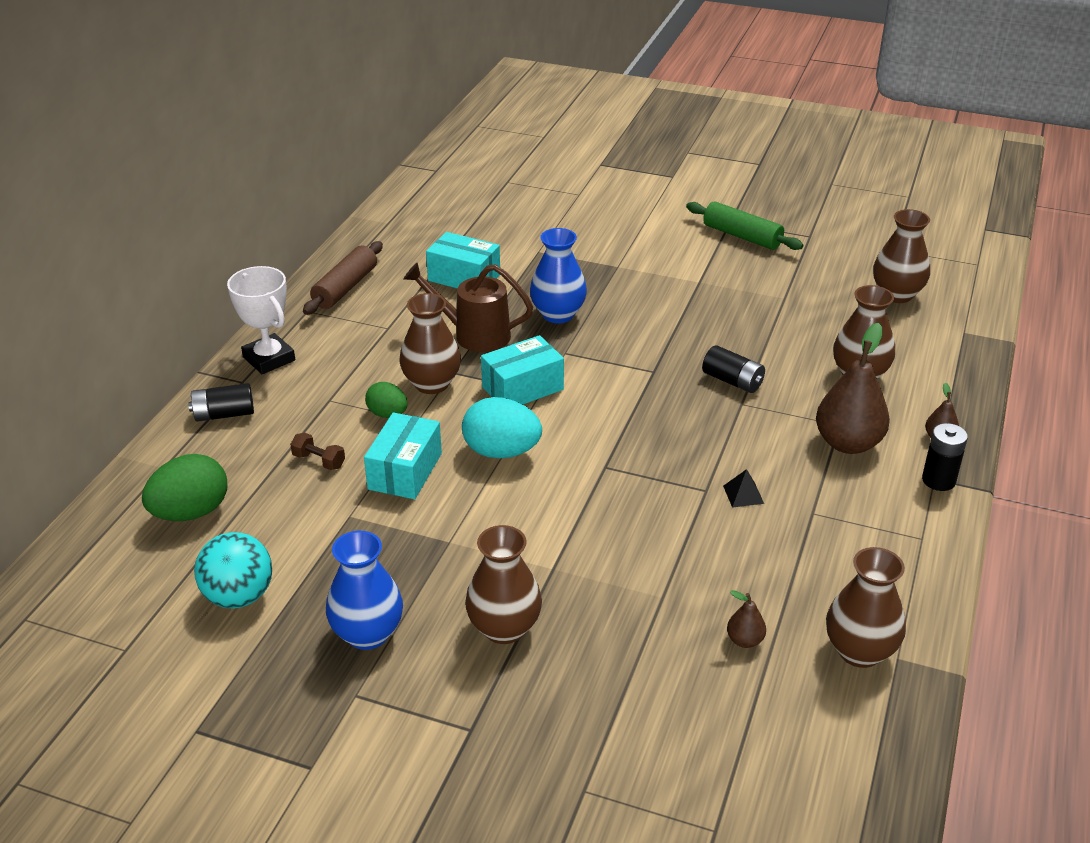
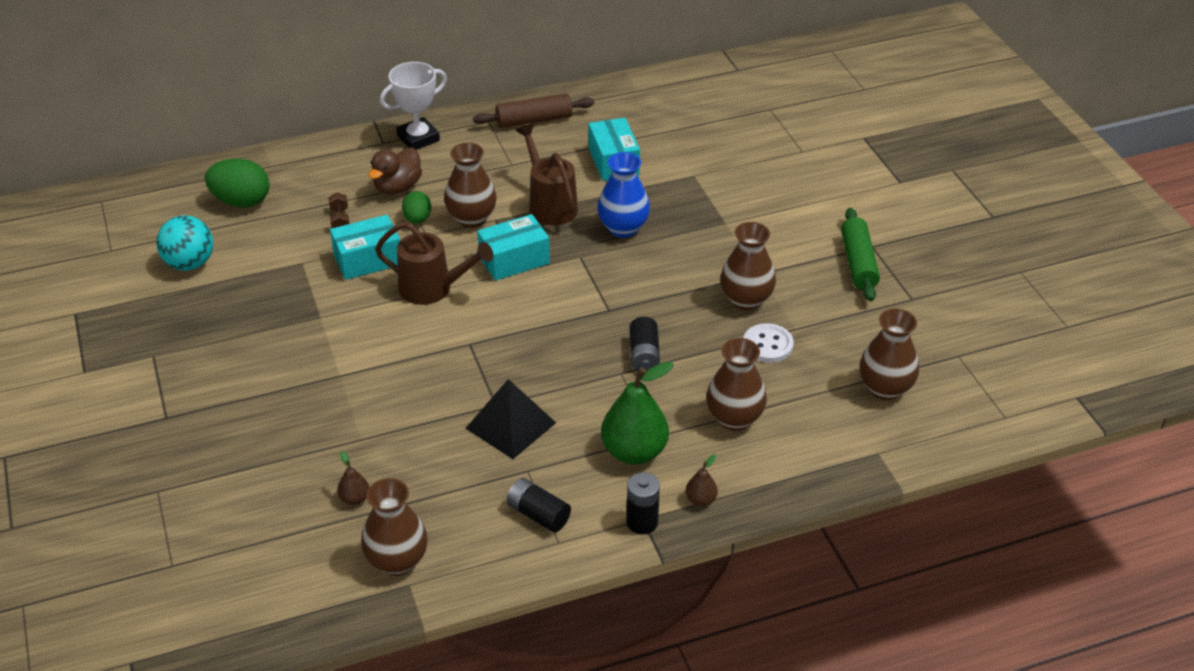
camera: 50 degrees right, 5 degrees up
(224, 414) = (343, 156): black battery -> black battery (538, 514)
(269, 359) = (418, 138): white trophy -> white trophy turned 45 degrees clockwise
(323, 404) = (397, 187): none -> brown duck
(367, 634) = (206, 331): blue vase -> none
(501, 452) = (433, 289): turquoise egg -> brown watering can
(504, 628) = (263, 384): brown vase -> brown vase (746, 300)
(522, 388) = (514, 260): turquoise box -> turquoise box turned 45 degrees counterclockwise
(743, 494) = (510, 425): black pyramid -> black pyramid, size x2.20
(789, 319) = (767, 345): none -> white button
(848, 443) = (634, 452): brown pear -> green pear

